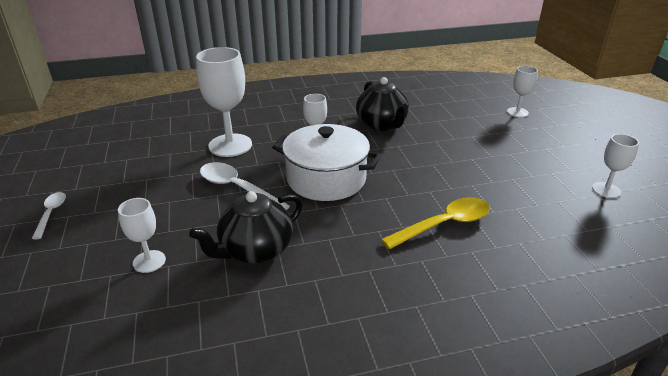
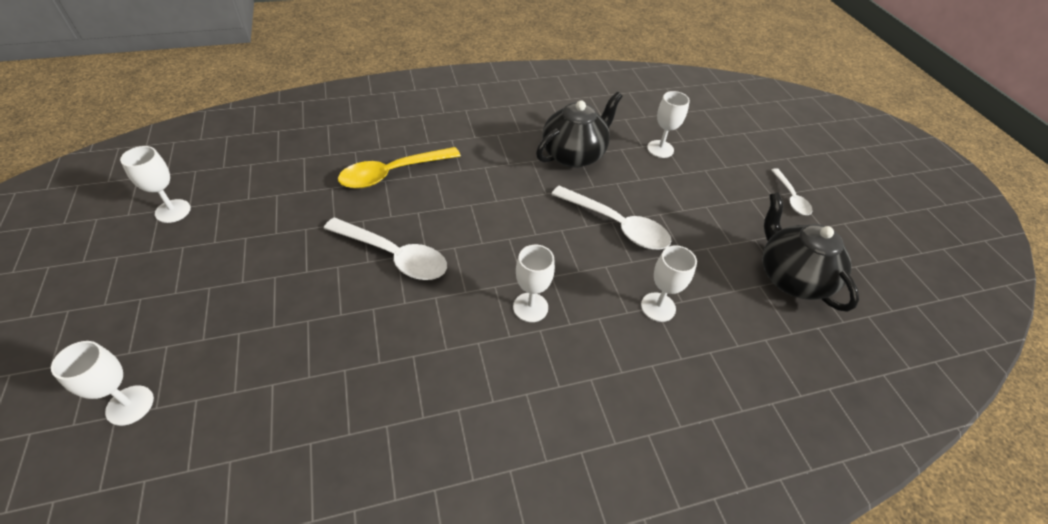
camera: 175 degrees right, 15 degrees up
(230, 145) = (658, 307): white goblet -> white goblet, size x0.54
(326, 179) = (513, 237): white pot -> none
(382, 125) = (417, 362): black teapot -> black teapot (790, 277)
(414, 167) = (394, 256): none -> white spoon

